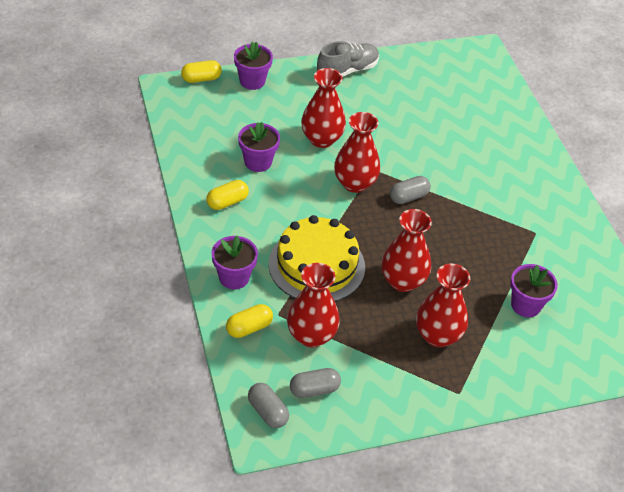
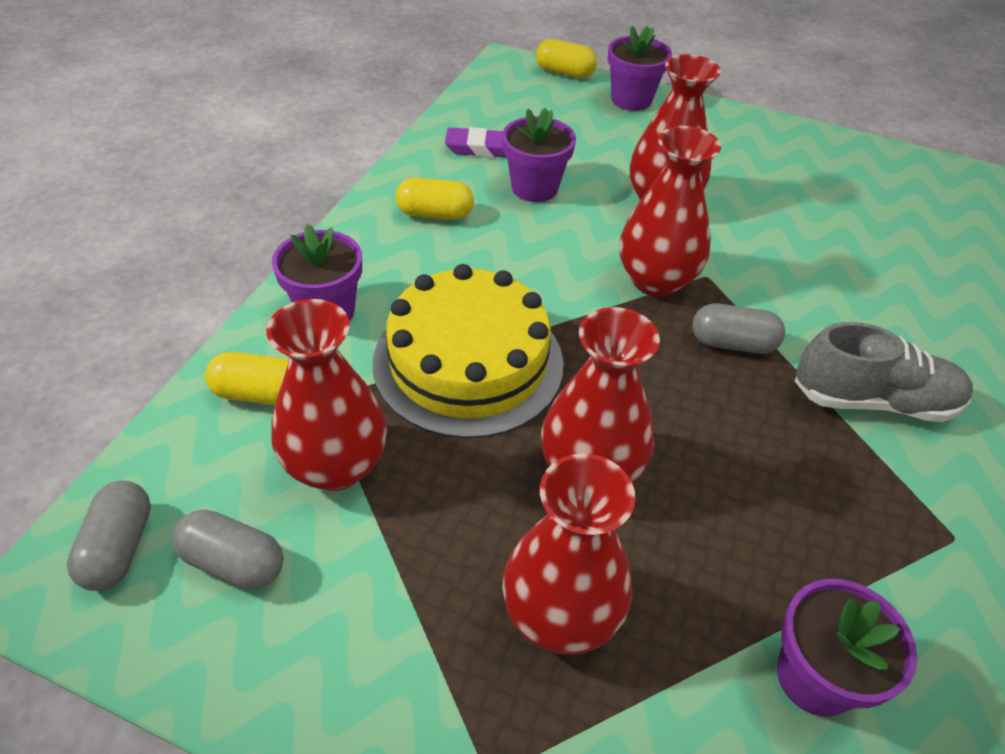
camera: 40 degrees right, 0 degrees up
(209, 152) = (482, 148): none -> purple eraser
(347, 71) = (789, 140): grey shoe -> grey shoe (873, 400)

